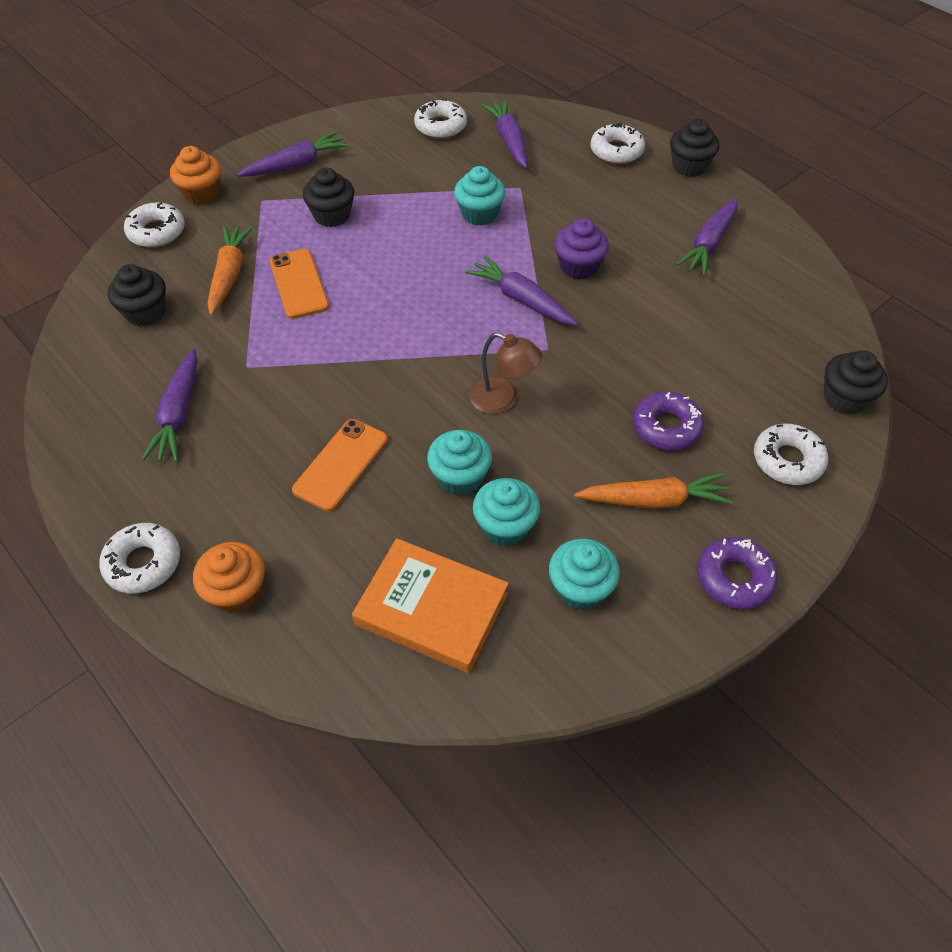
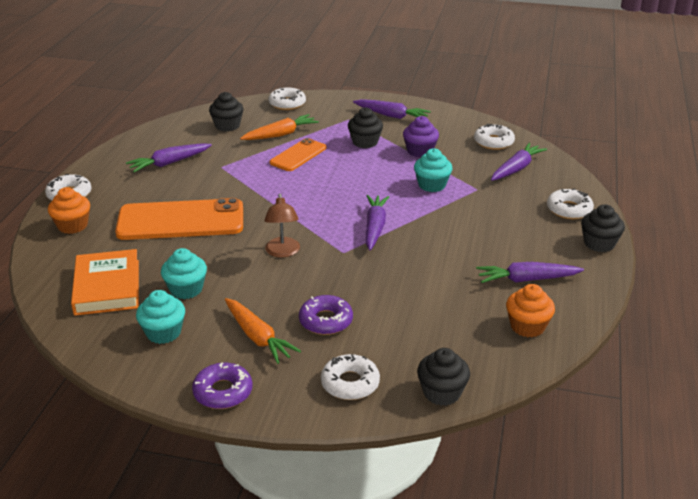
camera: 55 degrees right, 20 degrees down
(202, 194) = (331, 102): orange cupcake -> orange cupcake (527, 326)
(341, 464) = (181, 220): orange phone -> orange phone, size x1.79
(460, 477) = (208, 260): turquoise cupcake -> none
(579, 266) = (432, 236): purple cupcake -> purple cupcake (420, 151)

